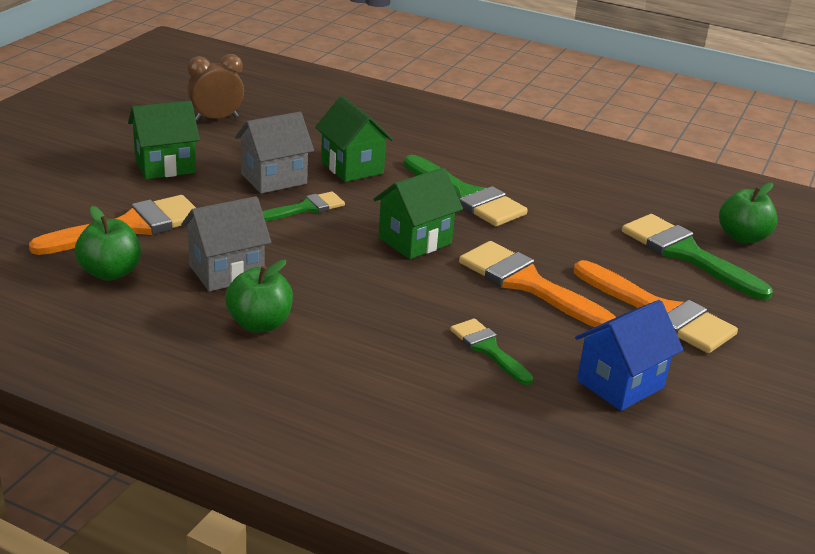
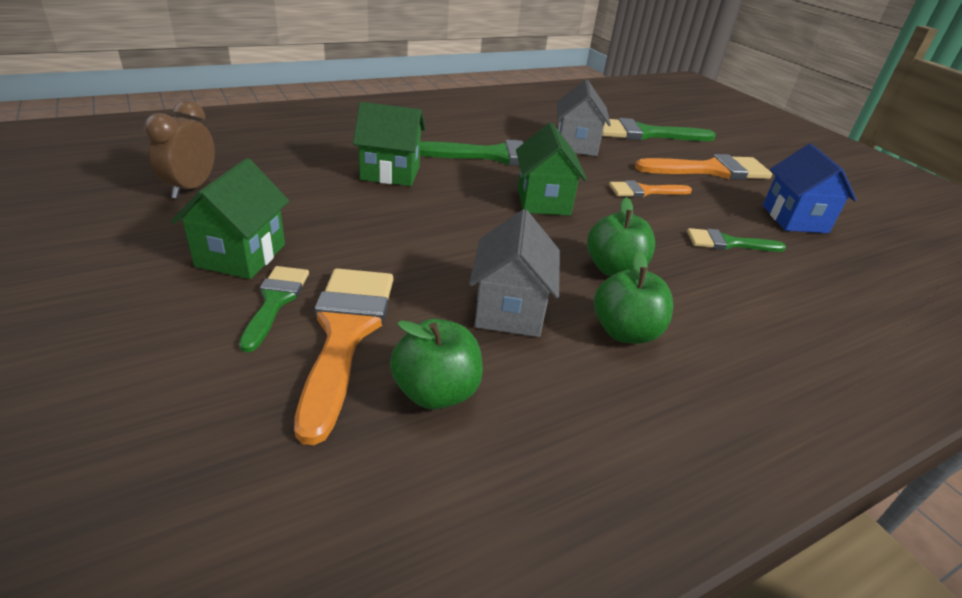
camera: 55 degrees left, 5 degrees up
(274, 179) = (359, 212): grey house -> grey house (576, 145)
(306, 208) = (434, 221): green brush -> green brush (275, 301)
(527, 284) = (644, 191): orange brush -> orange brush, size x0.57
(742, 237) = (637, 114): green apple -> green apple (614, 269)

